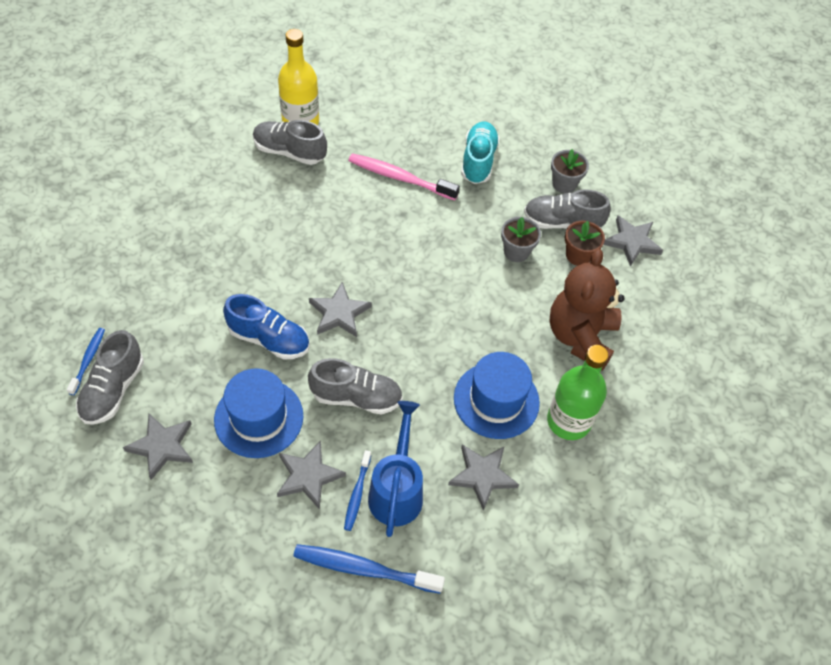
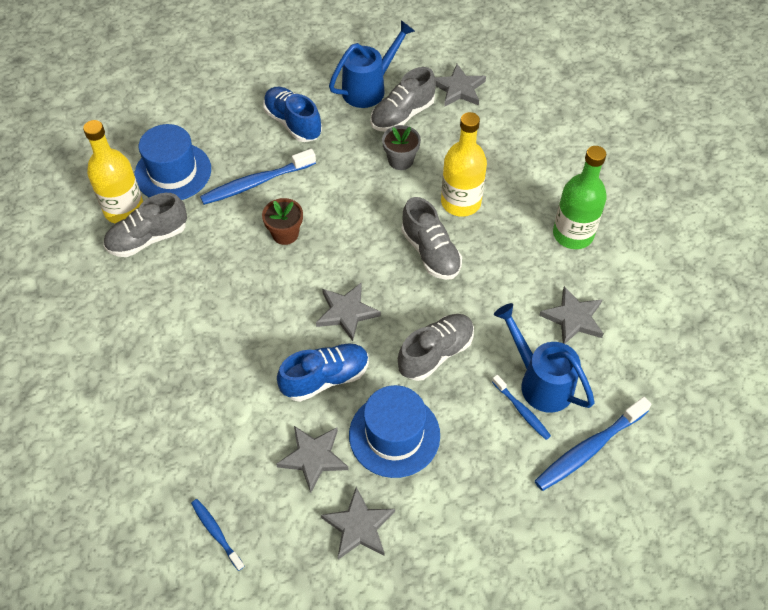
camera: 45 degrees left, 0 degrees up
(113, 390) = (267, 531): grey shoe -> grey shoe (430, 252)
(308, 476) = (478, 434): grey star -> grey star (313, 457)
(400, 178) = (256, 183): pink toothbrush -> blue toothbrush
(478, 161) = (293, 123): turquoise shoe -> blue shoe
(496, 400) = (518, 265): blue hat -> blue hat (173, 172)
(518, 319) = (460, 202): none -> yellow bottle
(564, 184) = (369, 88): grey flower pot -> blue watering can
(578, 255) = (440, 127): brown flower pot -> brown flower pot (285, 234)
(580, 337) = (510, 177): brown teddy bear -> none

